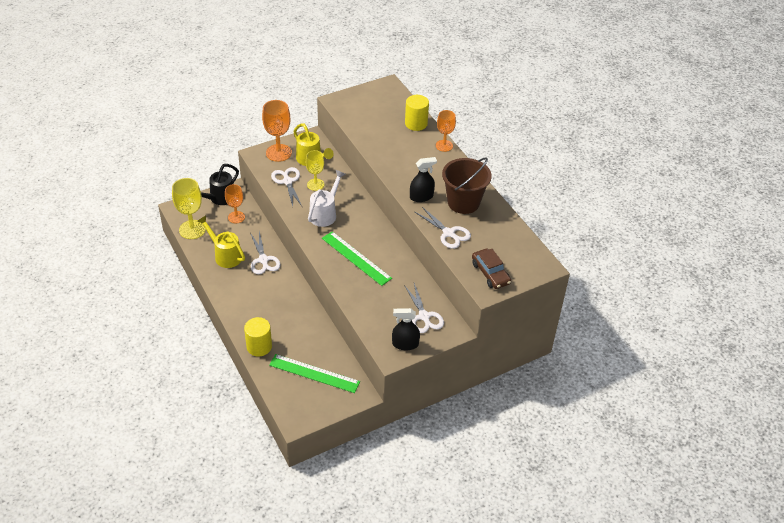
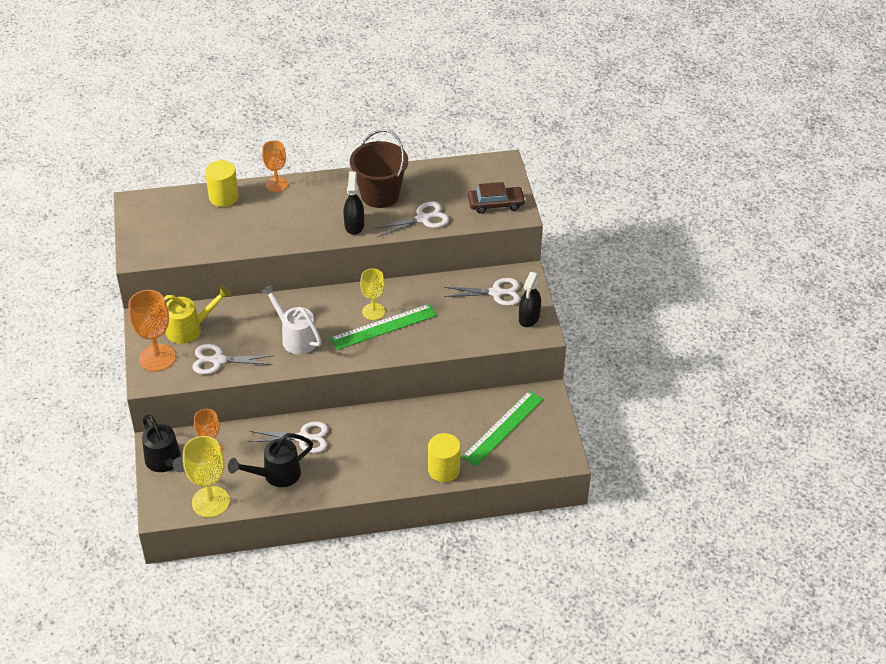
camera: 70 degrees left, 0 degrees up
(225, 255) = (276, 475): yellow watering can -> black watering can
(315, 184) = (238, 335): yellow goblet -> yellow goblet (373, 311)

